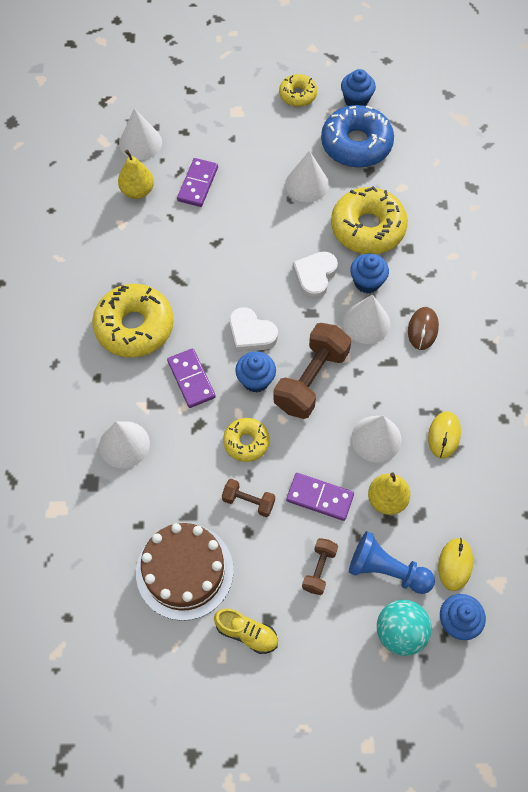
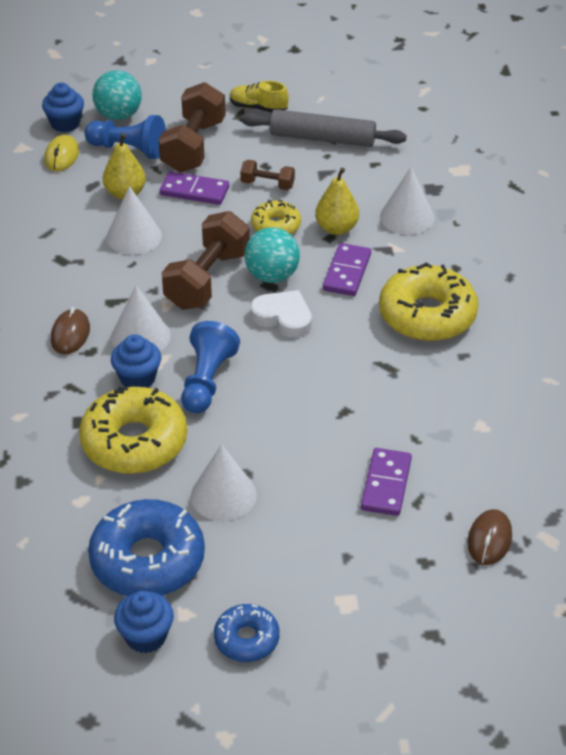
camera: 175 degrees right, 20 degrees down
(137, 191) = (472, 469): yellow pear -> yellow pear (336, 228)
(140, 143) = (489, 539): white cone -> brown mouse
(184, 571) = (322, 138): brown cake -> grey rolling pin
(191, 379) = (346, 272): purple domino -> purple domino turned 45 degrees clockwise
(255, 380) = (272, 276): blue cupcake -> turquoise ball
(297, 95) = (246, 639): yellow donut -> blue donut
(315, 276) = (207, 381): white heart -> blue pawn
(319, 569) = (194, 146): brown dumbbell -> brown dumbbell, size x1.96
(444, 435) = (58, 243): yellow mouse -> none

